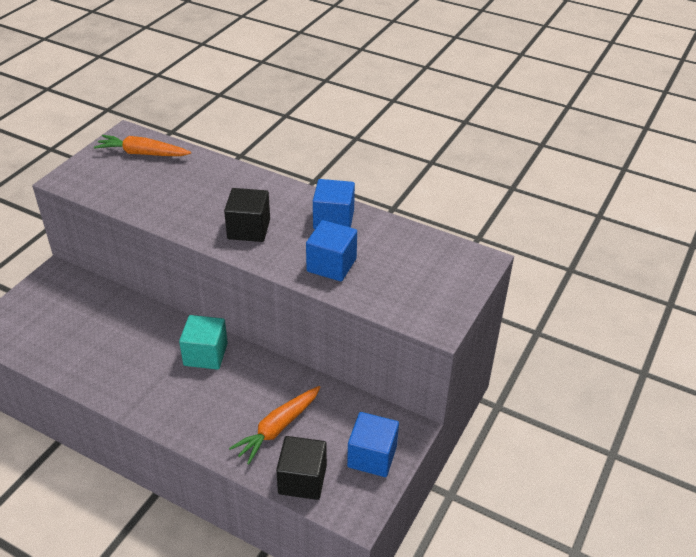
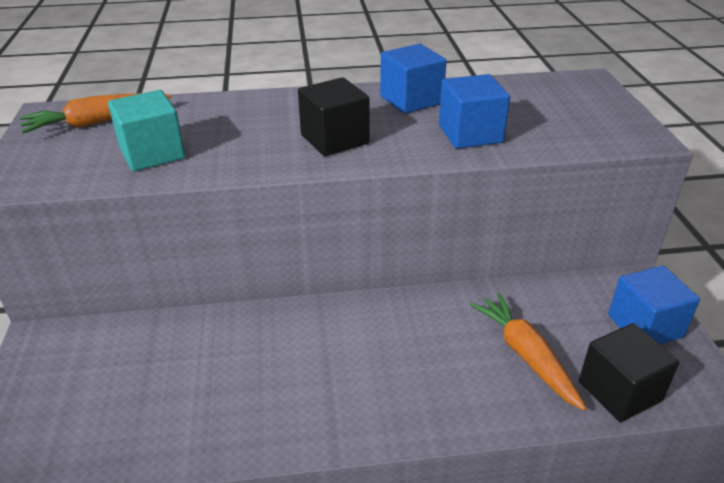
camera: 35 degrees left, 5 degrees down
(205, 354) = (352, 326): turquoise cube -> turquoise cube (152, 153)
(278, 428) = (526, 355): orange carrot -> orange carrot turned 150 degrees clockwise

